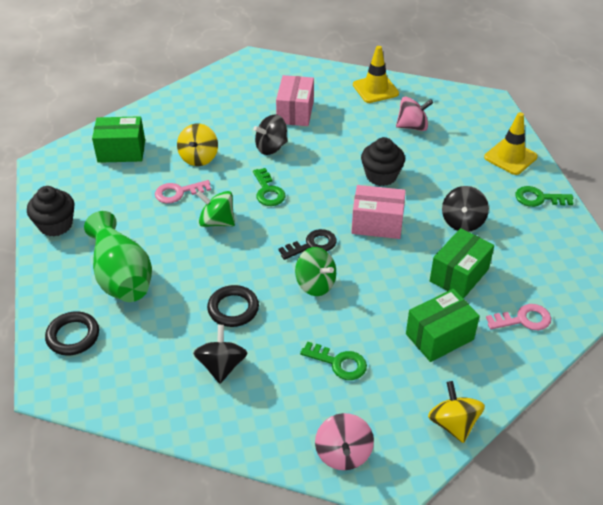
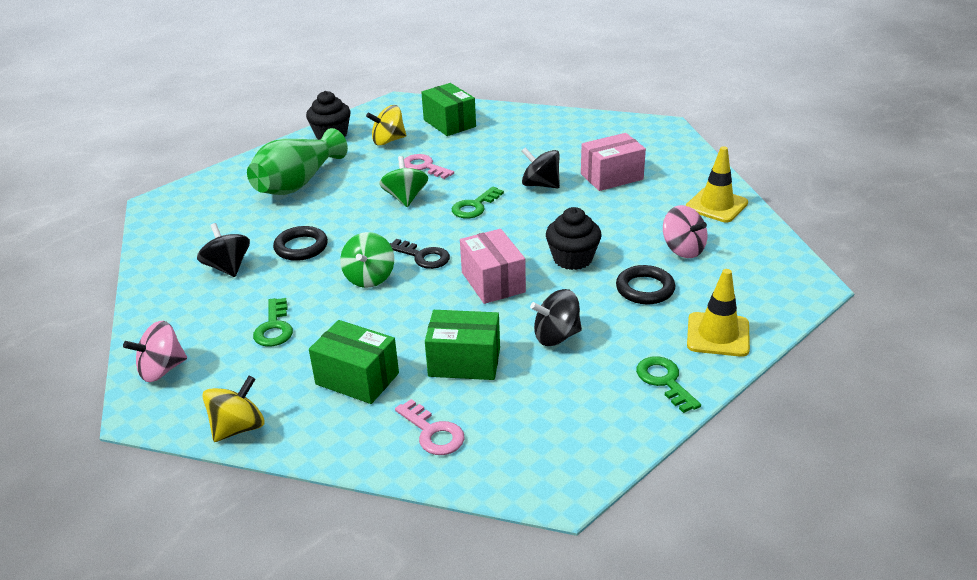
camera: 60 degrees right, 10 degrees down
(73, 336) = (215, 191): black ring -> black ring (645, 289)
(199, 157) = (482, 157): yellow spinning top -> yellow spinning top (388, 141)
(221, 366) = (228, 267): black spinning top -> black spinning top turned 90 degrees counterclockwise

